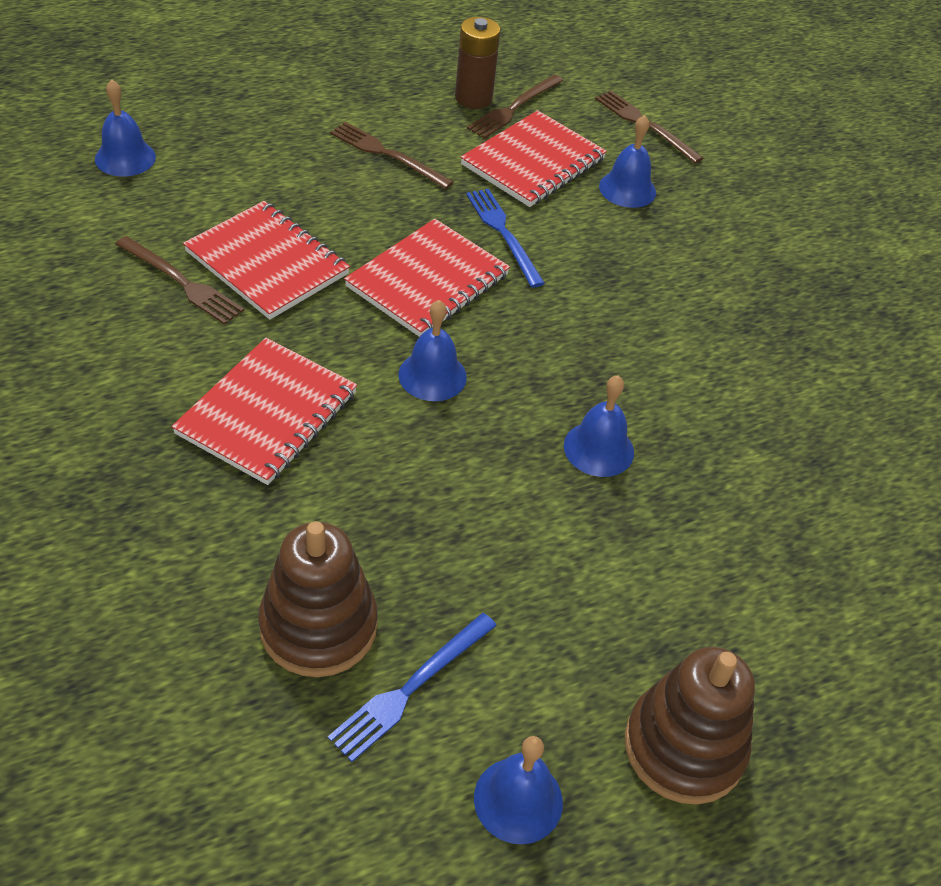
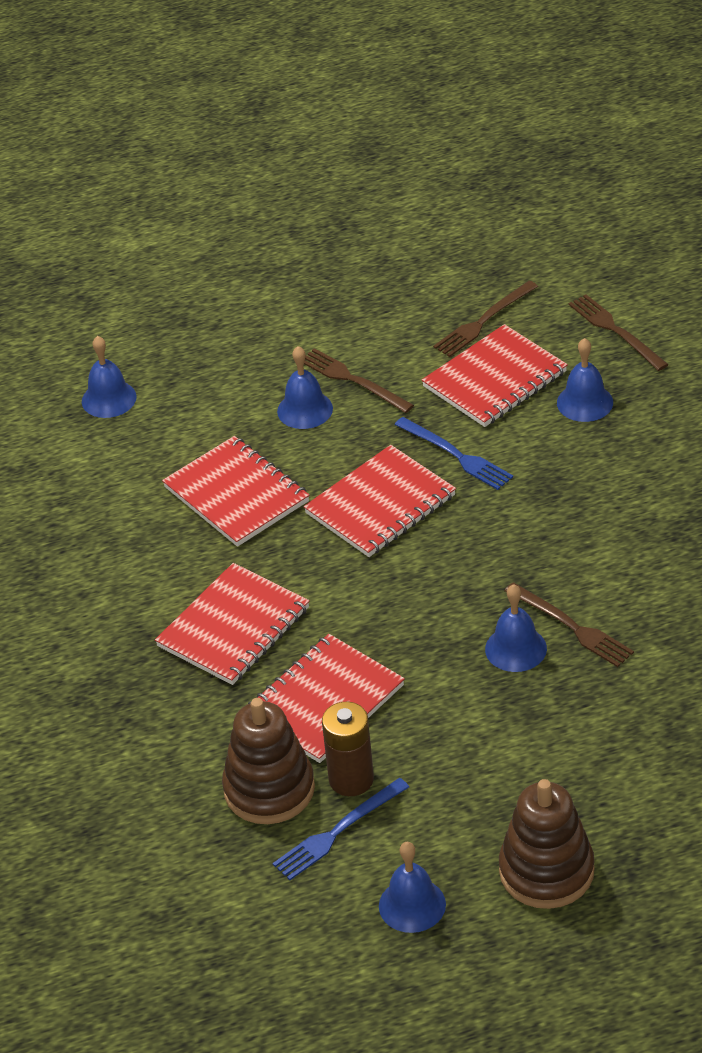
camera: 15 degrees right, 5 degrees down
(181, 282) = (161, 516): brown fork -> brown fork (571, 626)
(381, 508) = (324, 701): none -> red notebook
(432, 375) = (377, 590): blue bell -> blue bell (305, 410)
(473, 98) = (443, 313): brown battery -> brown battery (351, 779)
(503, 234) = (456, 455): blue fork -> blue fork turned 150 degrees clockwise

